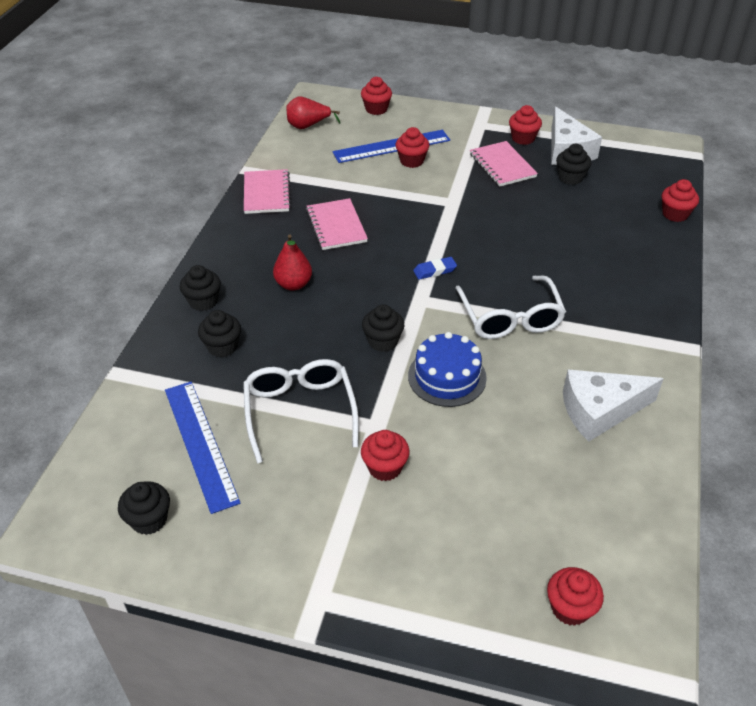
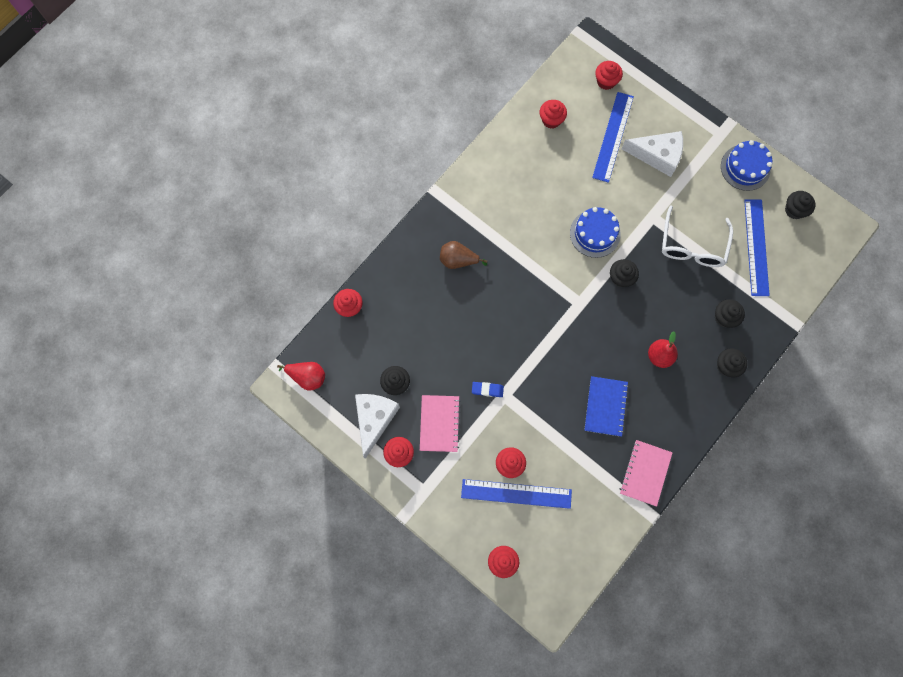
camera: 155 degrees left, 30 degrees up
(254, 556) = (745, 167): none -> blue cake
(308, 126) = (575, 561): red pear -> red pear (307, 377)
(336, 226) = (605, 406): pink notebook -> blue notebook
(384, 467) = (659, 189): red cupcake -> red cupcake (551, 120)
(434, 271) = (556, 326): blue eraser -> blue eraser (487, 390)
(500, 516) = (612, 136): none -> blue ruler
(510, 318) = (530, 262): white glasses -> none
(597, 290) = (458, 260): none -> brown pear
(600, 411) = (521, 173): white cheese -> white cheese (657, 155)

